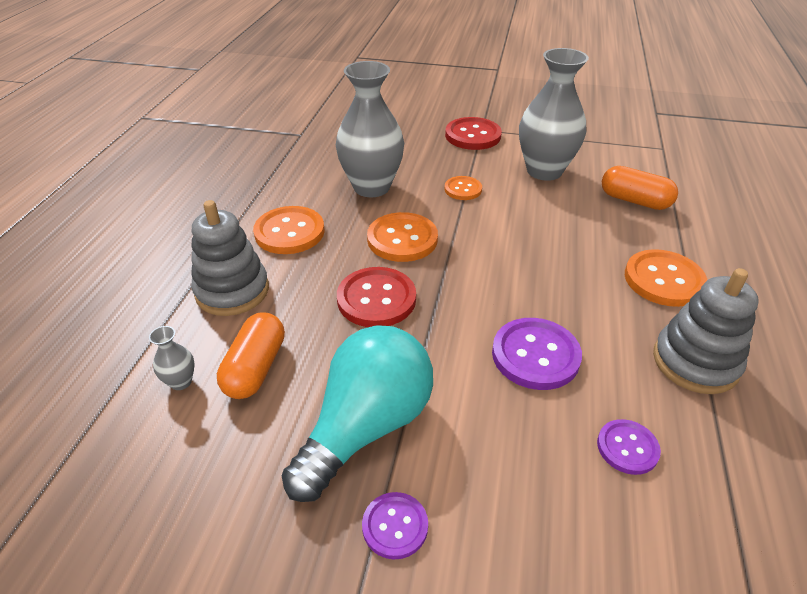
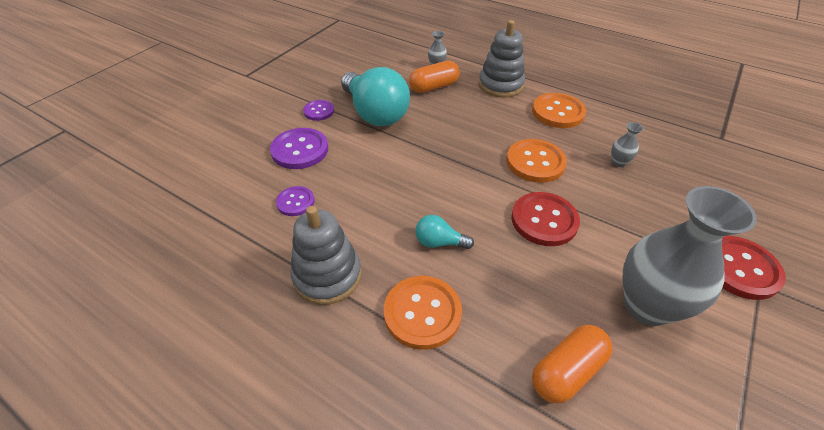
camera: 110 degrees right, 5 degrees up
(255, 368) = (434, 87): orange capsule -> orange capsule turned 60 degrees counterclockwise
(371, 187) = (618, 162): grey vase -> grey vase, size x0.40
(376, 299) = (470, 136): red button -> red button (544, 220)
(463, 189) = (609, 220): orange button -> none
(535, 355) = (384, 191): purple button -> purple button (300, 150)
(576, 287) = (439, 242): none -> turquoise light bulb

